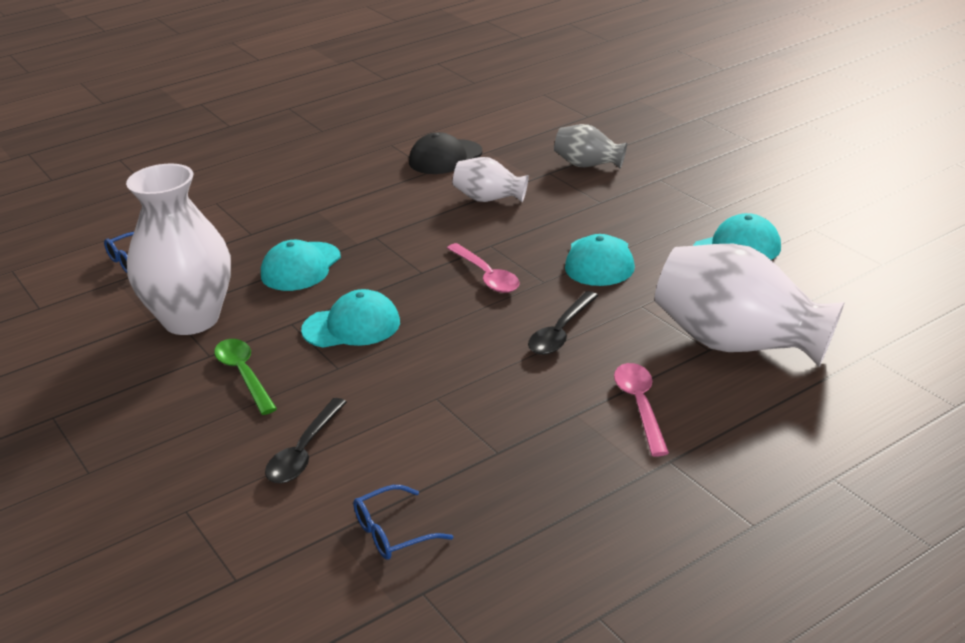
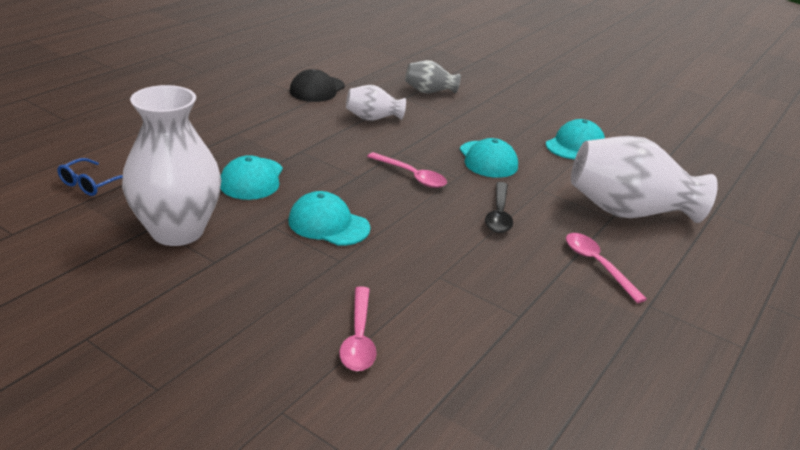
camera: 25 degrees left, 0 degrees up
(244, 374) = (258, 275): green spoon -> none
(304, 452) = (358, 338): black spoon -> pink spoon
(351, 326) = (328, 224): turquoise cap -> turquoise cap turned 120 degrees counterclockwise
(392, 533) = (485, 400): blue glasses -> none

